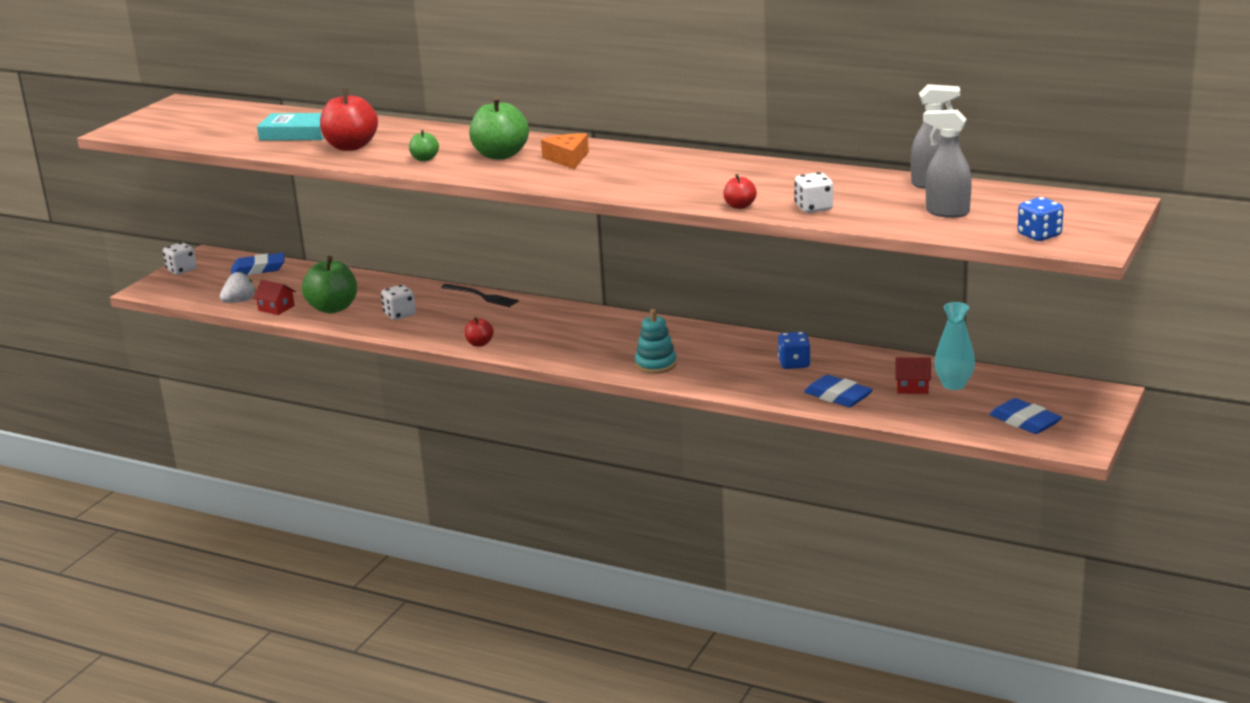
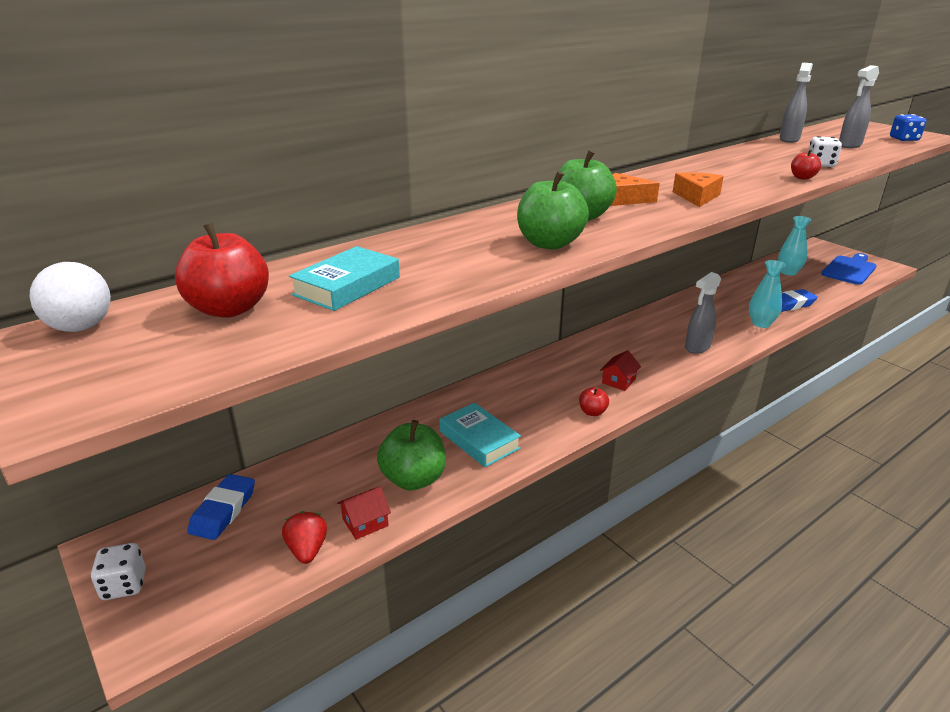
camera: 65 degrees left, 5 degrees up
(198, 105) = (81, 327): none -> white ball
(239, 301) = (307, 550): white strawberry -> red strawberry
(351, 146) = (451, 267): red apple -> red apple (229, 309)
(400, 315) = (479, 440): white dice -> turquoise book
(425, 159) = (549, 243): green apple -> green apple, size x1.98
(481, 296) = (482, 386): black fork -> none
(608, 179) = (696, 197): none -> orange cheese
(656, 364) = (697, 347): turquoise stacking toy -> grey spray bottle
(757, 387) = (761, 323): none -> turquoise vase
(794, 364) = (728, 304): blue dice -> none
(912, 387) = (786, 282): red house -> red house (618, 381)
(1025, 422) = (849, 269): blue eraser -> blue cutting board

